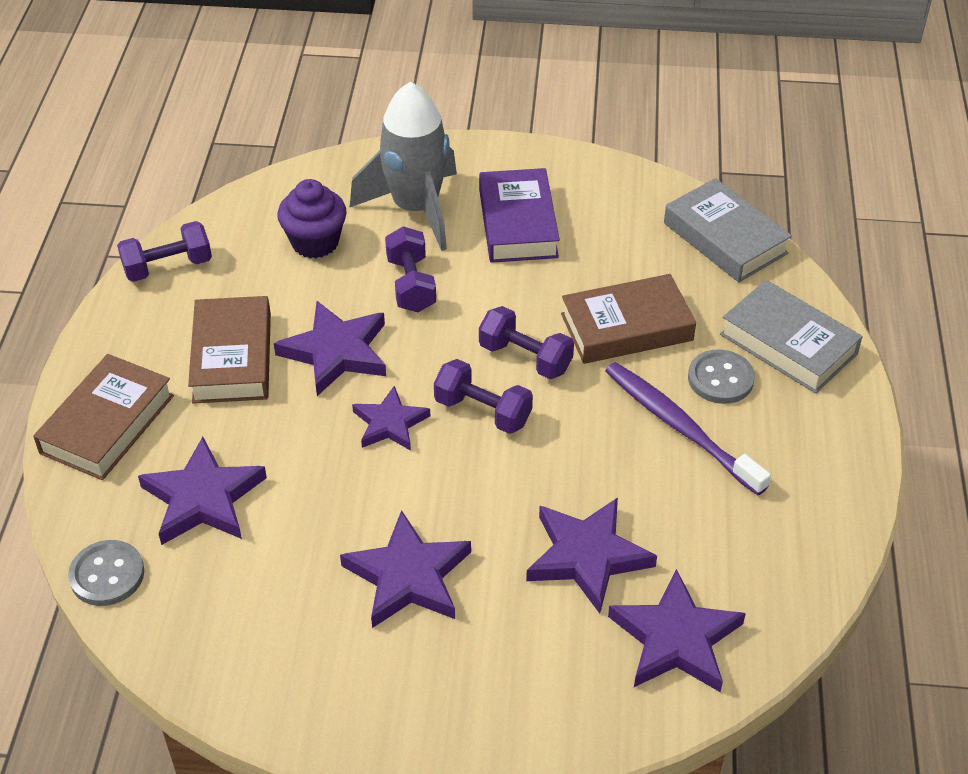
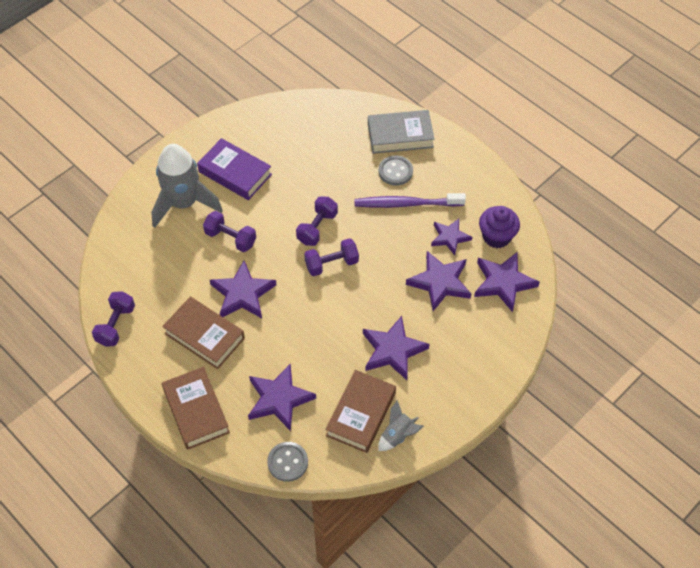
camera: 50 degrees left, 10 degrees up
(264, 679) = (398, 435): none -> grey rocket
(315, 242) = (163, 256): purple cupcake -> purple cupcake (496, 237)
(390, 423) = (305, 302): purple star -> purple star (450, 237)
(525, 358) = (317, 228): purple dumbbell -> purple dumbbell turned 45 degrees counterclockwise
(626, 327) = (336, 181): brown book -> brown book (361, 414)
(725, 238) = (322, 109): grey book -> none

